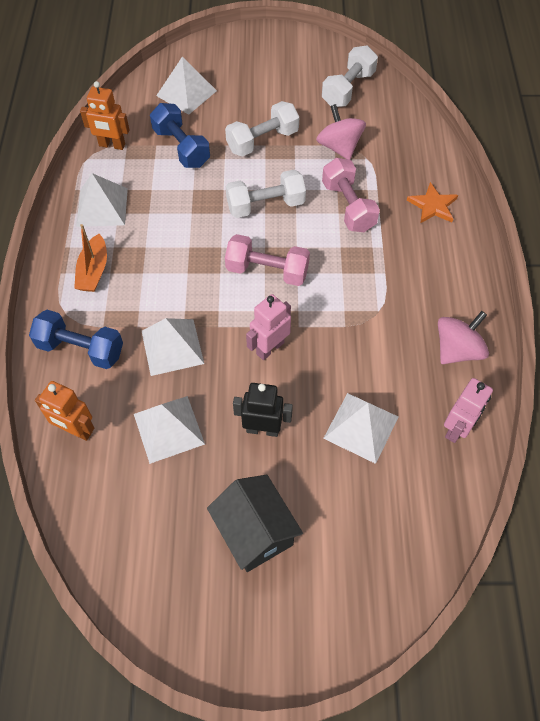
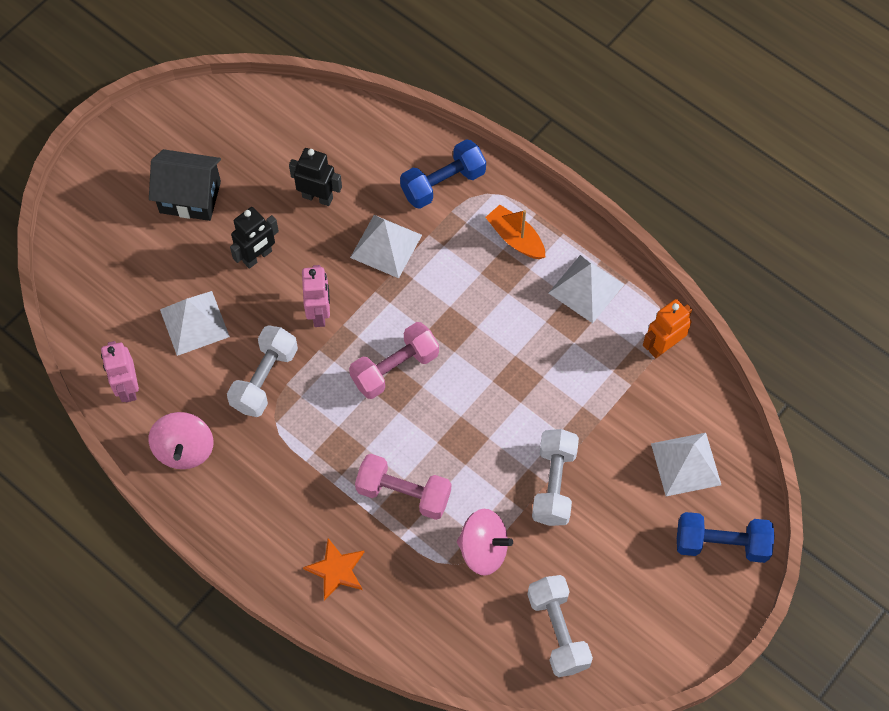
camera: 130 degrees right, 5 degrees up
(76, 430) = (373, 140): orange robot -> none
(168, 429) = (317, 197): white pyramid -> black robot
(181, 147) = (607, 404): blue dumbbell -> blue dumbbell (721, 543)
(265, 205) = (469, 423): white dumbbell -> white dumbbell (264, 379)

